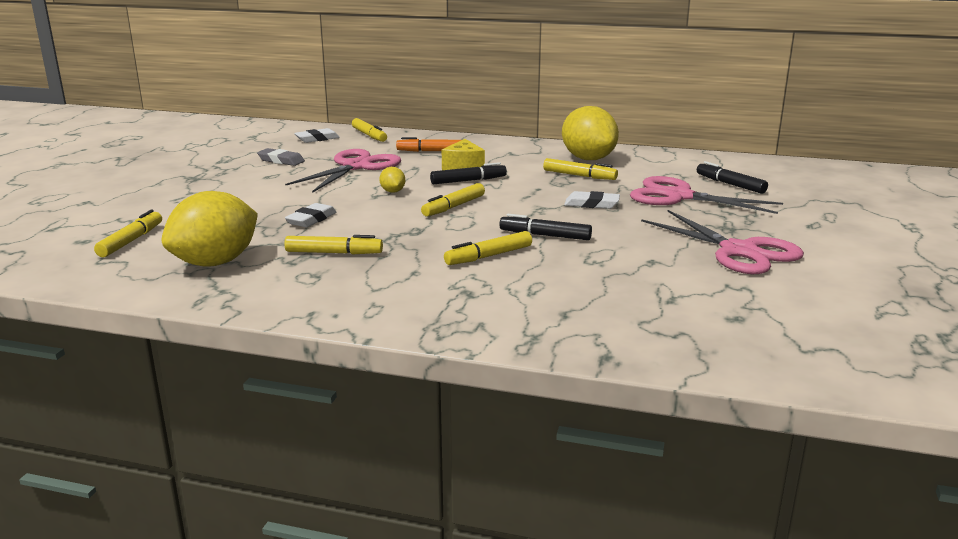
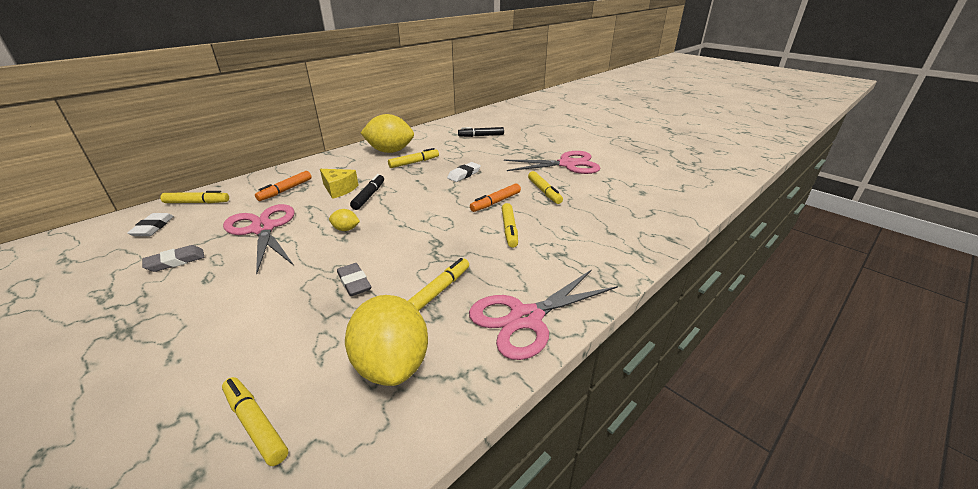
camera: 60 degrees left, 10 degrees up
(311, 219) = (354, 282): white eraser -> grey eraser
(454, 207) = (410, 215): yellow marker -> yellow marker (544, 192)
(545, 235) = (496, 202): black marker -> orange marker
(678, 196) = (481, 151): pink scissors -> pink scissors (525, 318)

